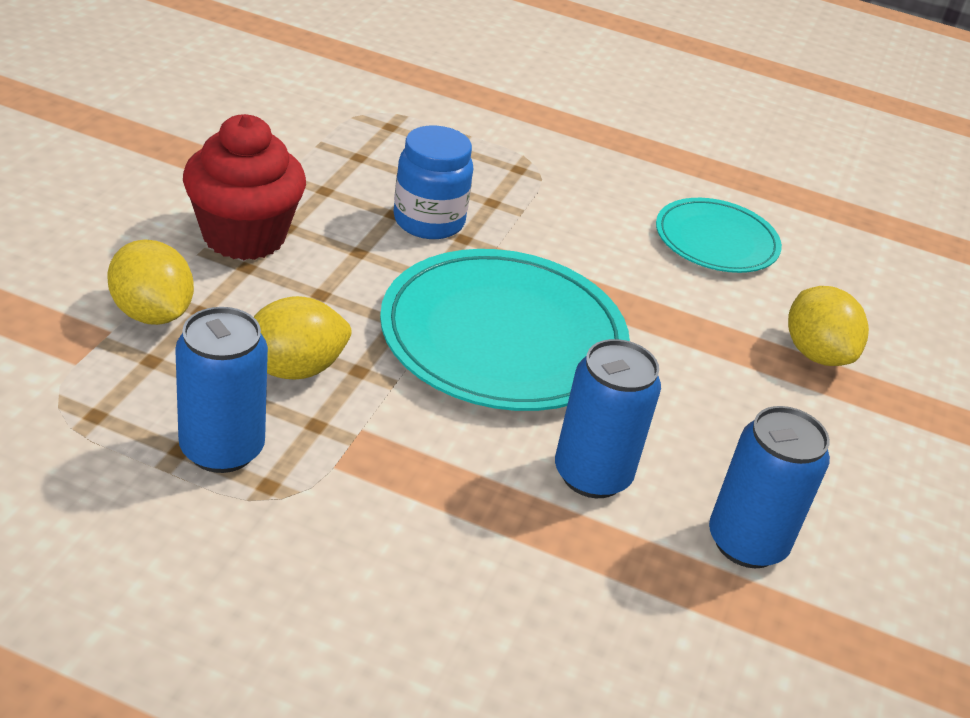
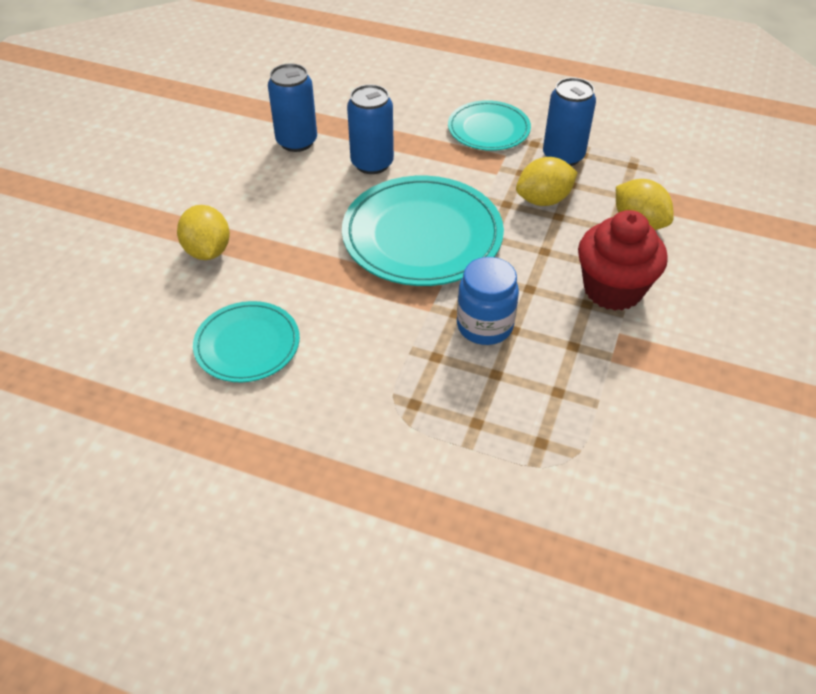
camera: 175 degrees left, 10 degrees up
(354, 531) = (488, 129): none -> turquoise plate

